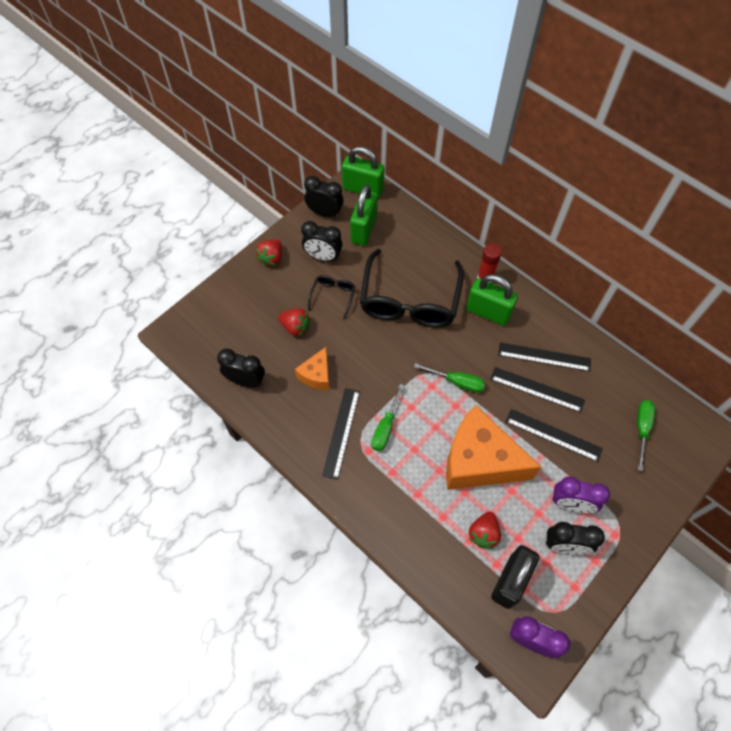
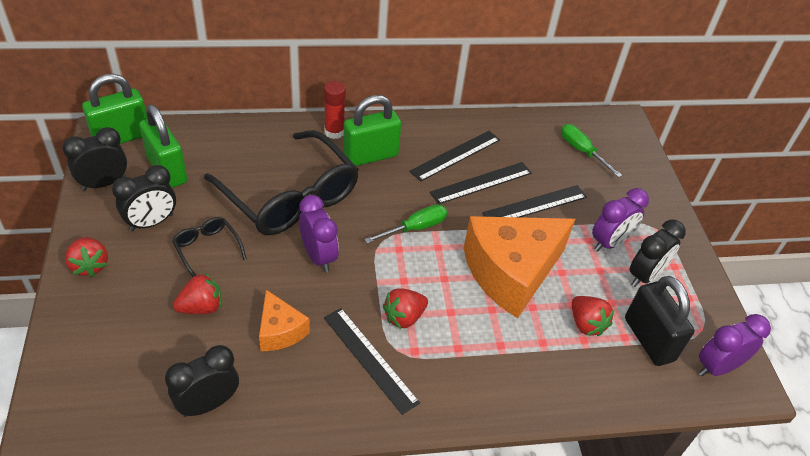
camera: 55 degrees left, 15 degrees down
(383, 351) = (318, 256): none -> purple clock
(385, 427) = (404, 317): green screwdriver -> red strawberry

